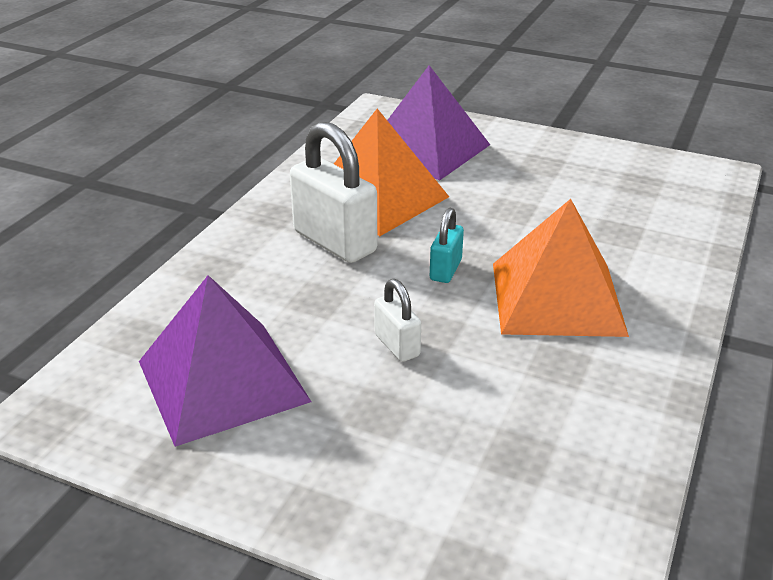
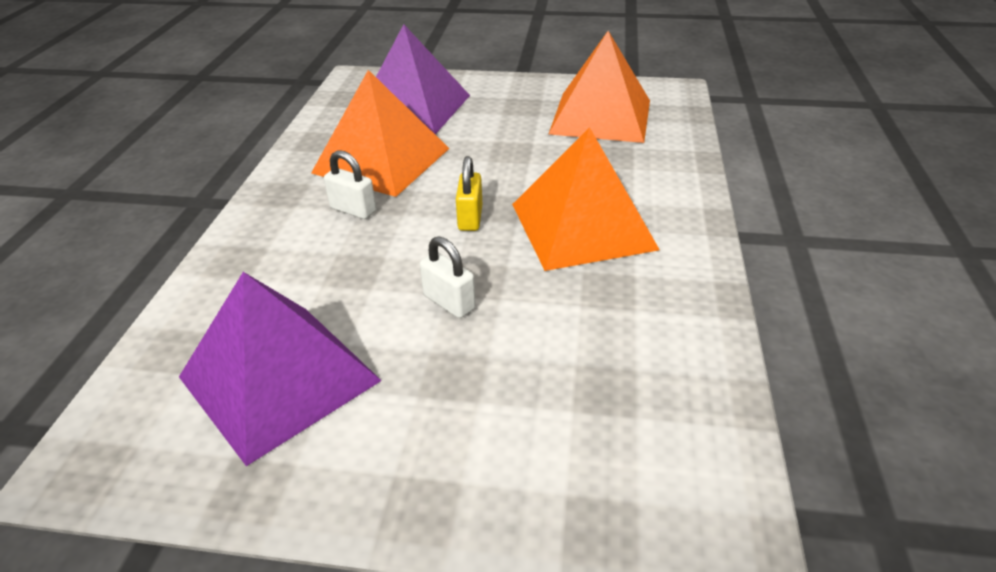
camera: 15 degrees left, 5 degrees up
(335, 242) = (353, 210): white padlock -> white padlock, size x0.52
(445, 270) = (470, 218): turquoise padlock -> yellow padlock
(622, 189) = (600, 116): none -> orange pyramid

